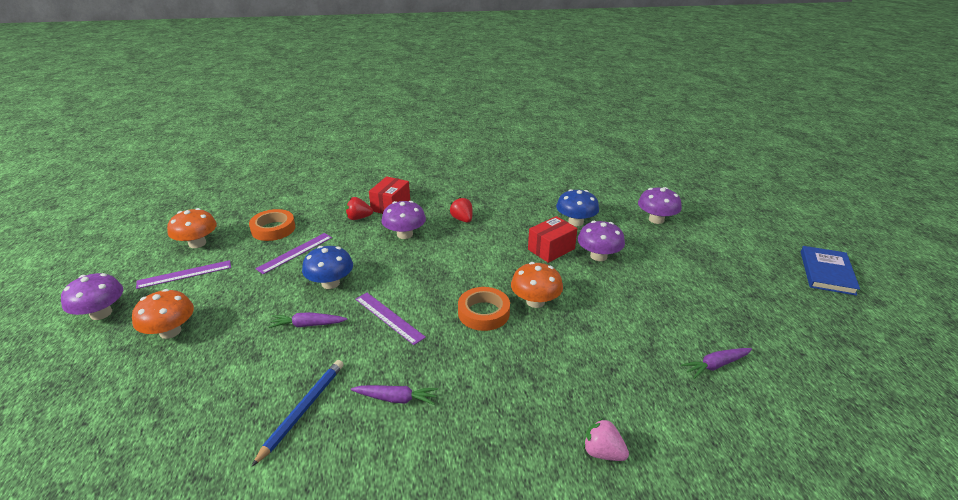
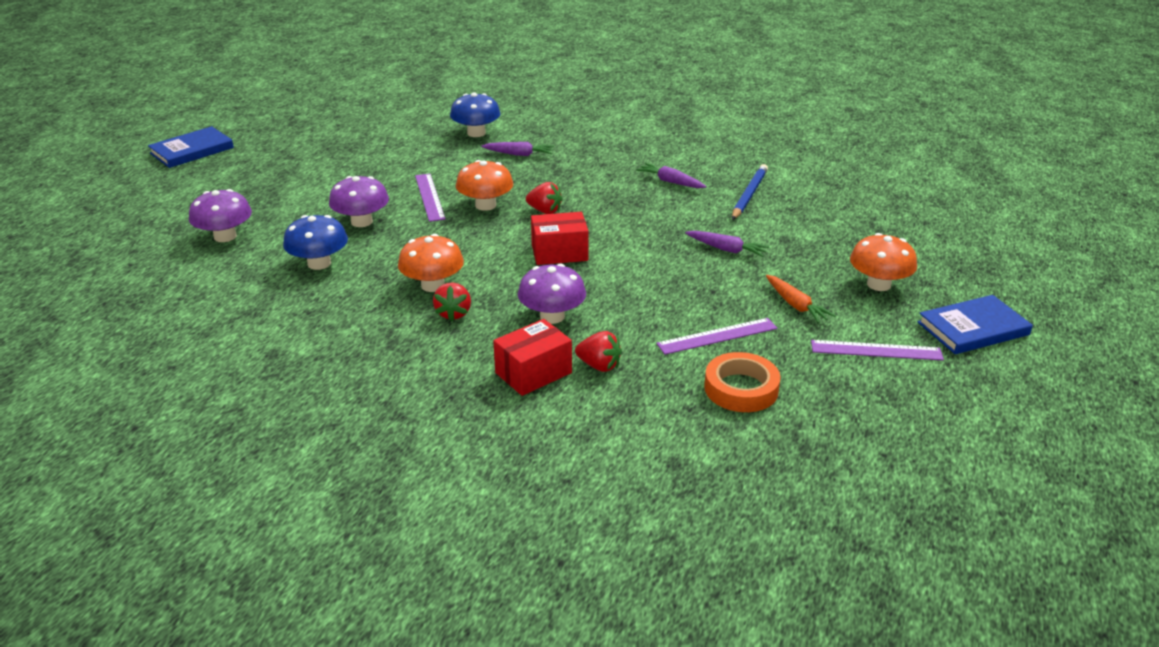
camera: 150 degrees left, 0 degrees up
(101, 313) = (973, 328): purple mushroom -> blue book
(197, 243) = (866, 399): orange mushroom -> orange mushroom (433, 285)
(242, 291) = (796, 305): none -> orange carrot
(303, 410) = (749, 195): blue pencil -> blue pencil turned 150 degrees clockwise
(330, 283) = (685, 283): blue mushroom -> blue mushroom (476, 133)
(389, 317) = (640, 233): purple ruler -> purple ruler (429, 197)
(483, 313) = (545, 211): orange tape -> red strawberry
(551, 249) = (399, 243): red box -> red box (559, 253)
(602, 452) = (552, 127): pink strawberry -> none
(716, 365) = (410, 135): purple carrot -> purple carrot (519, 154)

